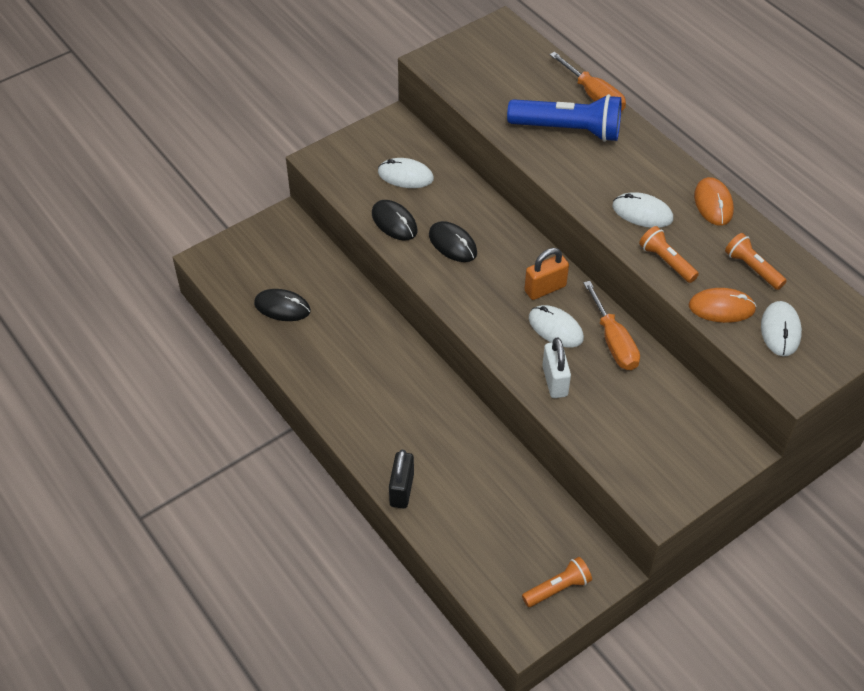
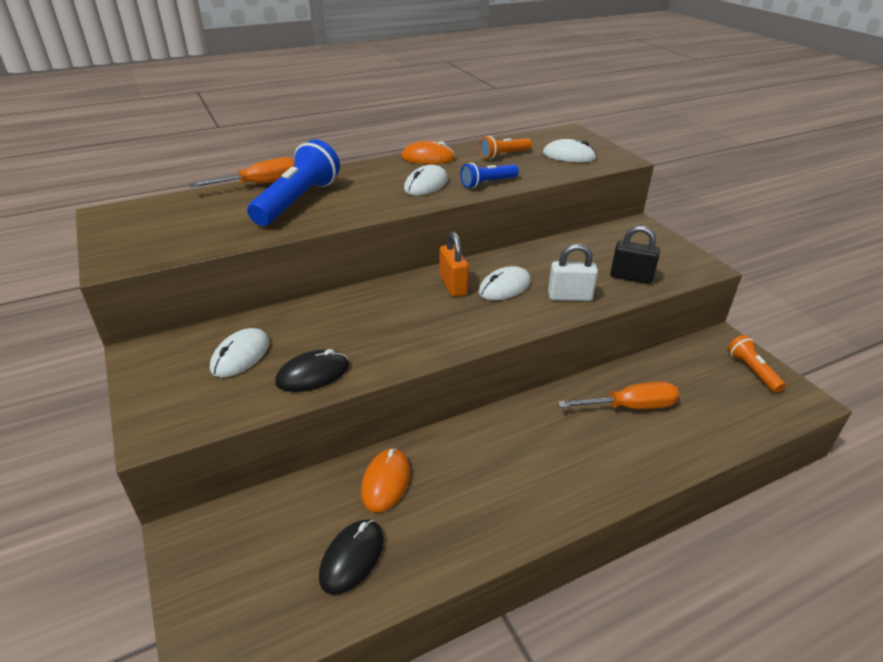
camera: 80 degrees left, 15 degrees down
(401, 490) = (657, 466): black padlock -> black padlock (631, 277)
(452, 244) = (369, 334): black mouse -> none
(613, 341) = (525, 260): orange screwdriver -> orange screwdriver (630, 407)
(666, 261) = (487, 183): orange flashlight -> blue flashlight
(721, 307) = (543, 171): orange mouse -> orange mouse (386, 482)

